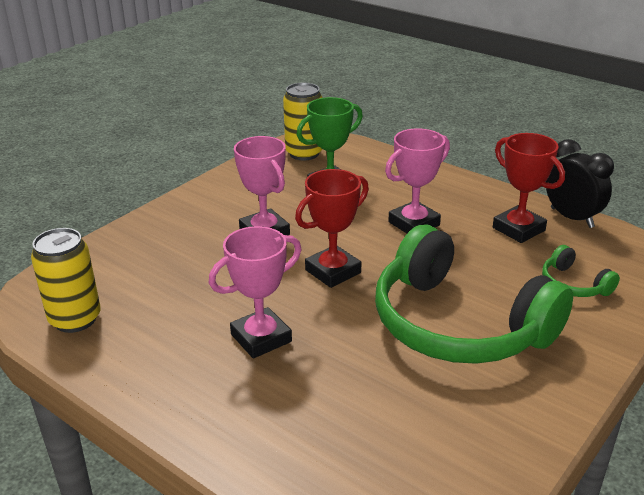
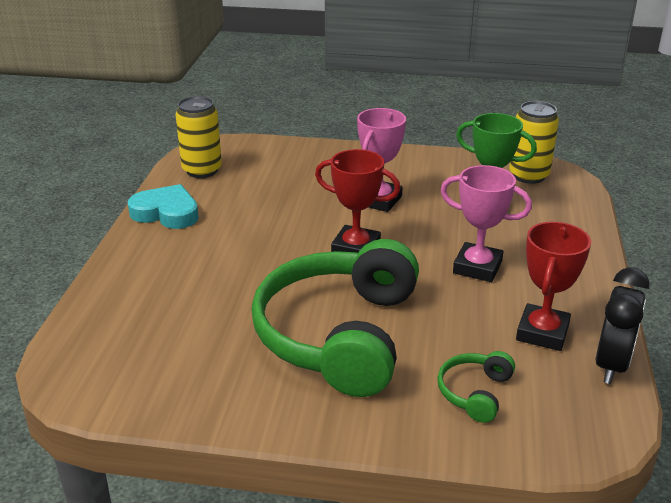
camera: 60 degrees right, 0 degrees up
(139, 372) = (166, 213): none -> turquoise heart
(261, 338) = (239, 245): pink trophy -> none

